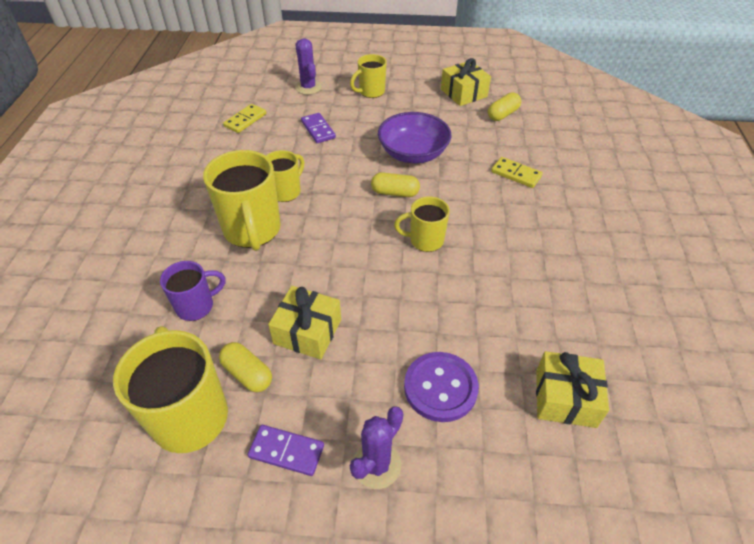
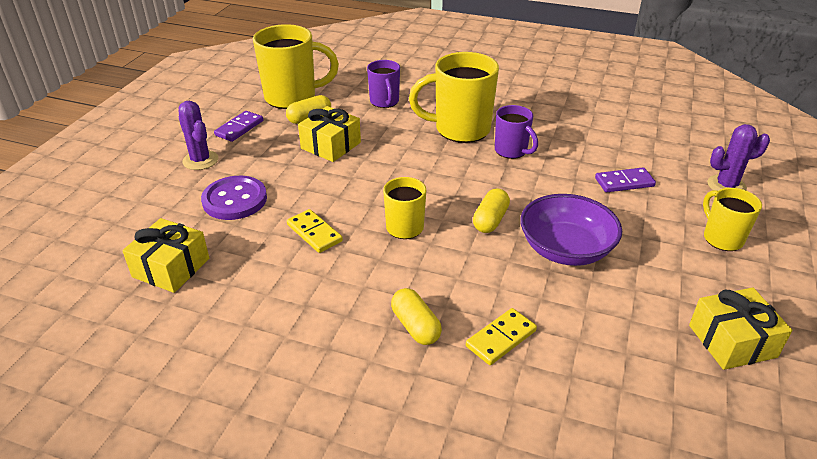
camera: 105 degrees right, 10 degrees down
(245, 120) = (645, 136): yellow domino -> yellow domino (314, 233)
(286, 191) = (511, 151): yellow mug -> purple mug
(503, 114) = (664, 374): yellow capsule -> yellow capsule (415, 326)

